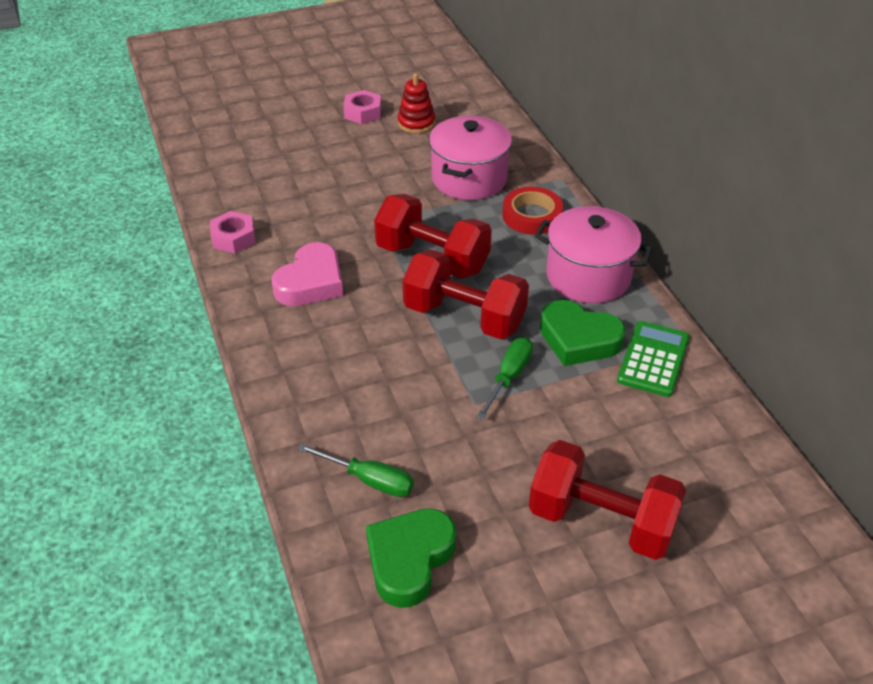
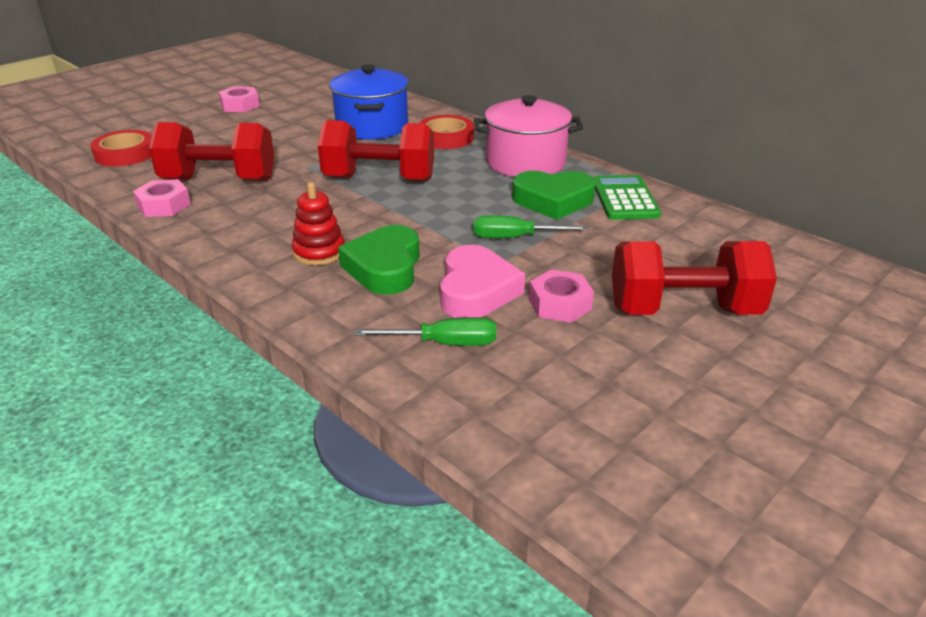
camera: 25 degrees left, 10 degrees down
(233, 158) = (125, 154): none -> red tape
(311, 282) = (271, 218): pink heart -> pink heart (476, 290)
(409, 559) = (536, 392): green heart -> green heart (385, 267)
(416, 123) = (296, 103): red stacking toy -> red stacking toy (319, 252)
(464, 317) = (440, 209): red dumbbell -> red dumbbell (219, 180)
(469, 179) = (372, 127): pink pot -> blue pot
(494, 472) = (560, 304): none -> pink nut
(509, 377) = (515, 237): green screwdriver -> green screwdriver turned 90 degrees counterclockwise

